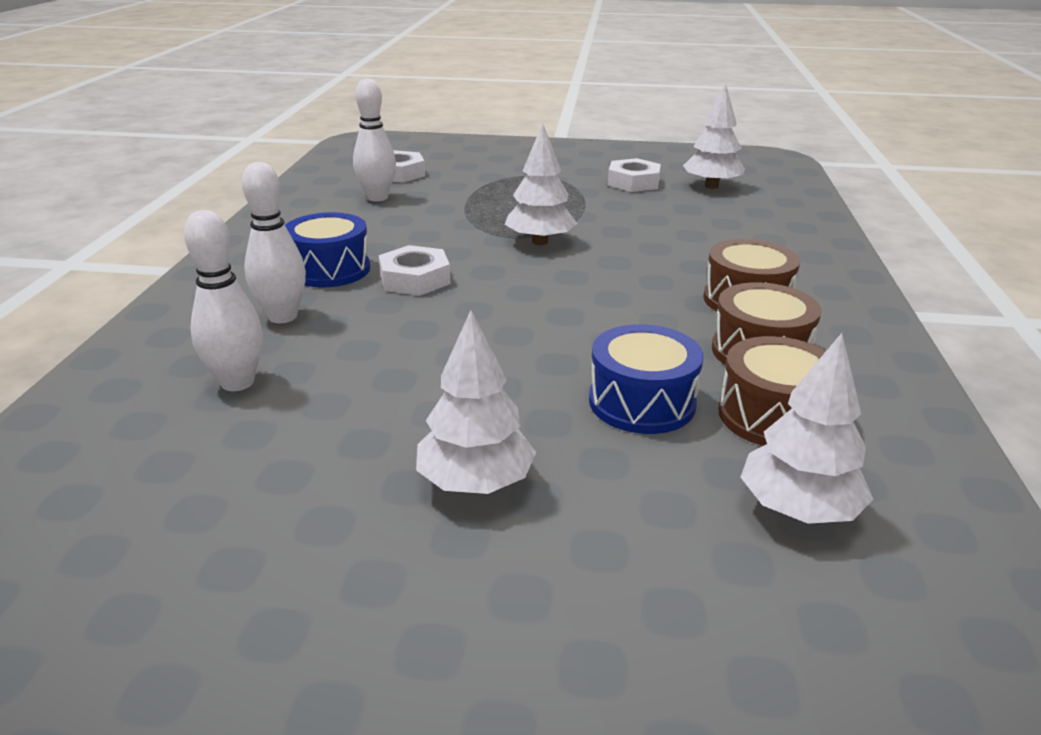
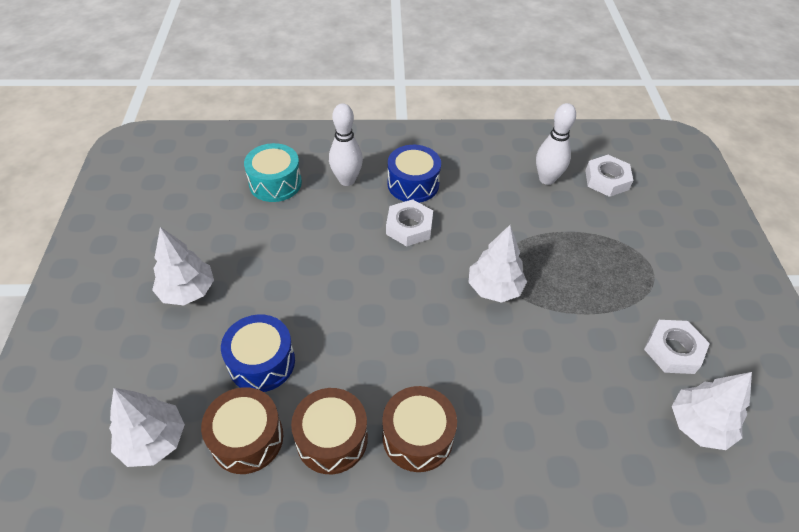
camera: 80 degrees right, 20 degrees up
(237, 382) = (275, 183): white bowling pin -> turquoise drum

